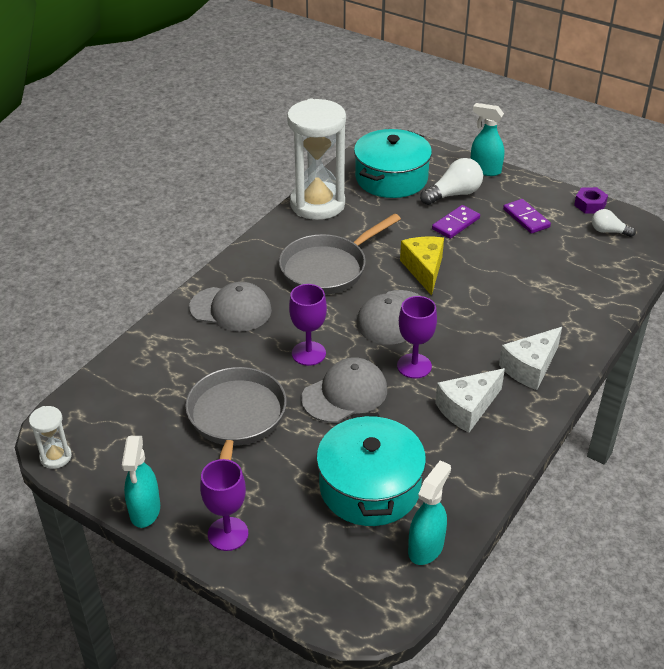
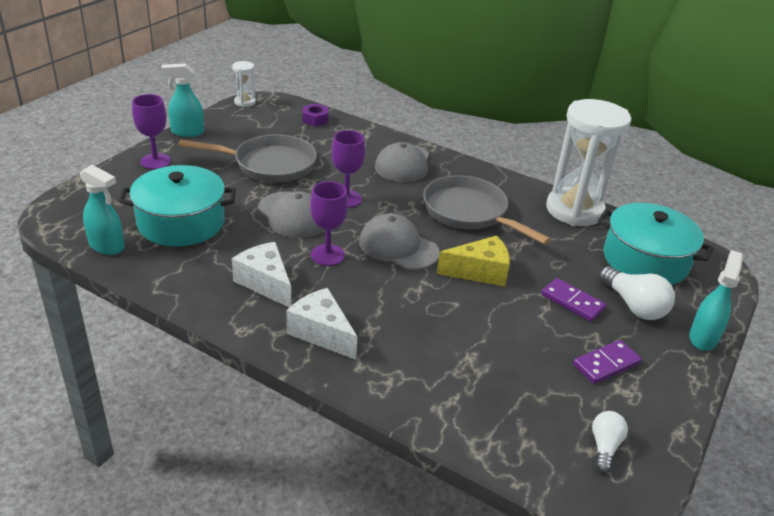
camera: 85 degrees right, 5 degrees down
(590, 205) = (665, 436): purple nut -> purple nut (315, 119)

